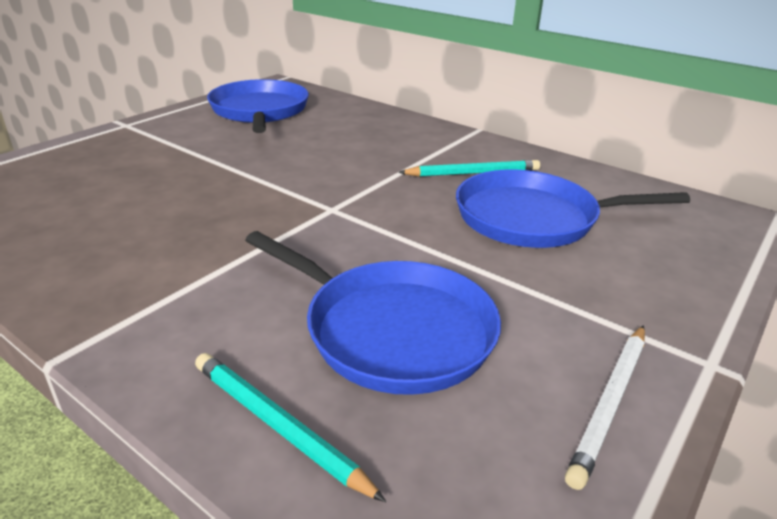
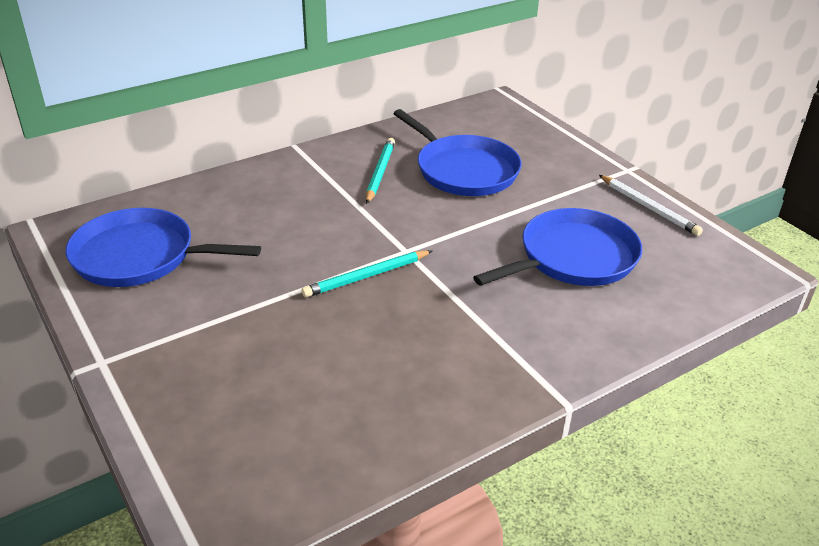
camera: 70 degrees left, 5 degrees up
(278, 425) = (645, 312): turquoise pencil -> turquoise pencil (366, 276)
(533, 218) = (463, 170): blue pan -> blue pan turned 60 degrees counterclockwise

